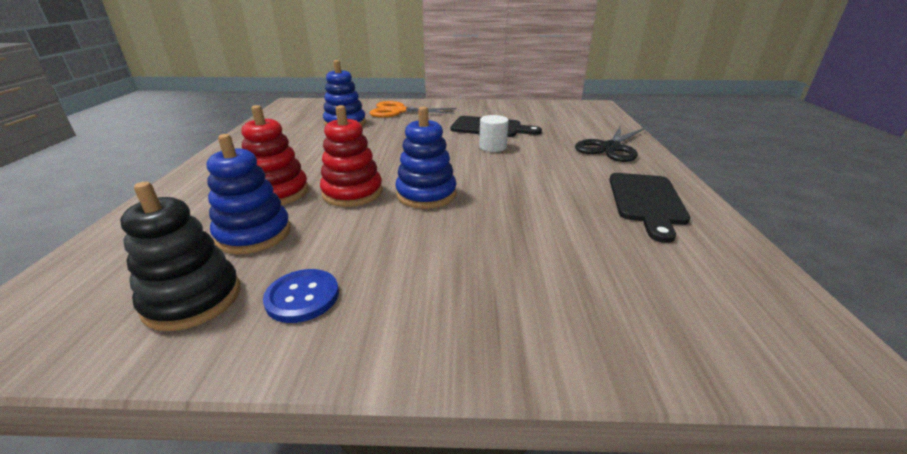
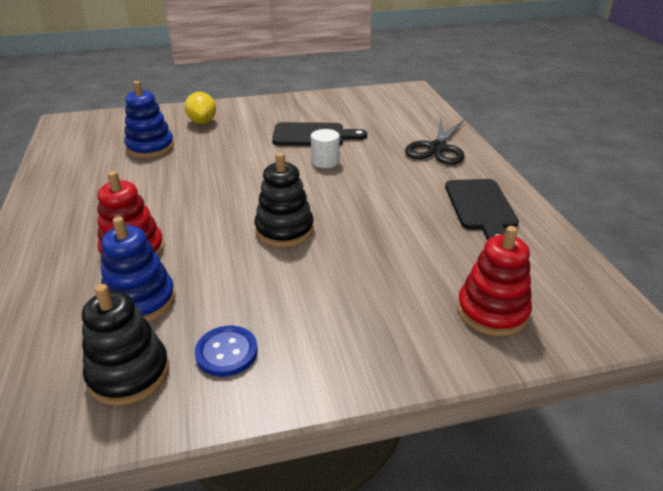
camera: 15 degrees left, 5 degrees up
(352, 193) = (211, 239): red stacking toy -> red stacking toy (492, 311)
(398, 111) = (202, 122): orange scissors -> yellow lemon
(426, 194) = (284, 230): blue stacking toy -> black stacking toy

